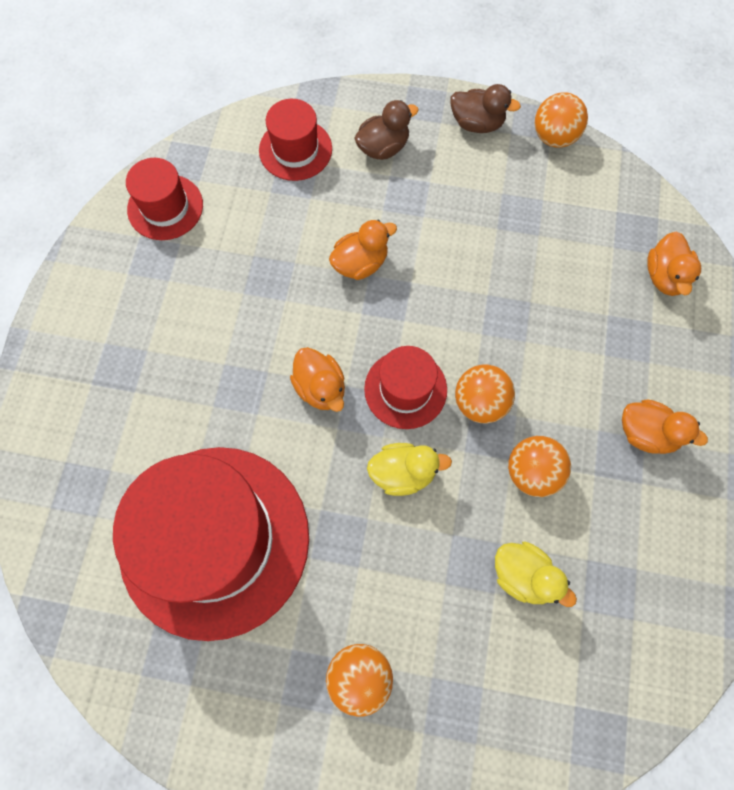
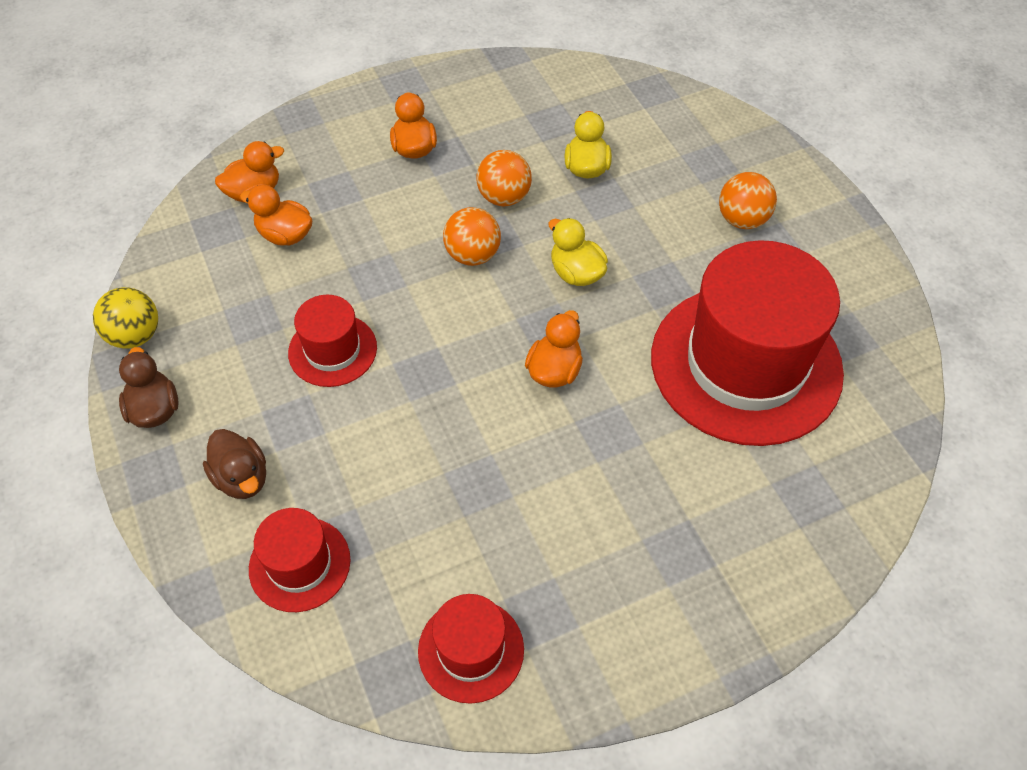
camera: 125 degrees left, 15 degrees down
(360, 263) = (402, 415): orange duck -> orange duck (285, 235)
(383, 148) = (242, 478): brown duck -> brown duck turned 150 degrees counterclockwise
(405, 389) = (503, 310): red hat -> red hat (332, 350)
(554, 137) = (135, 335): orange ball -> yellow ball

